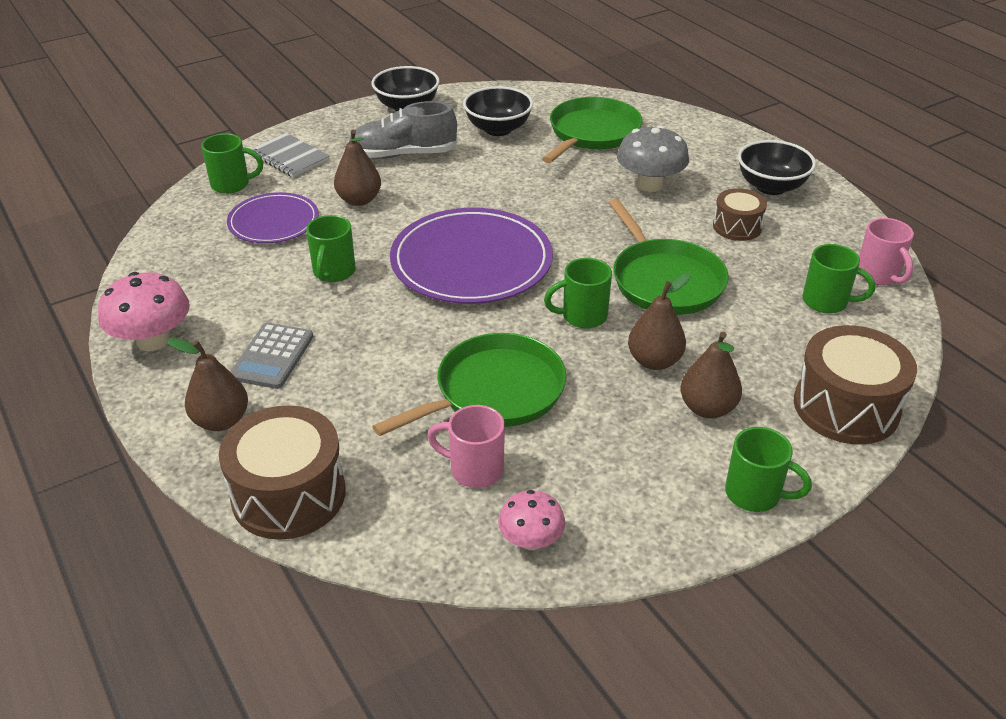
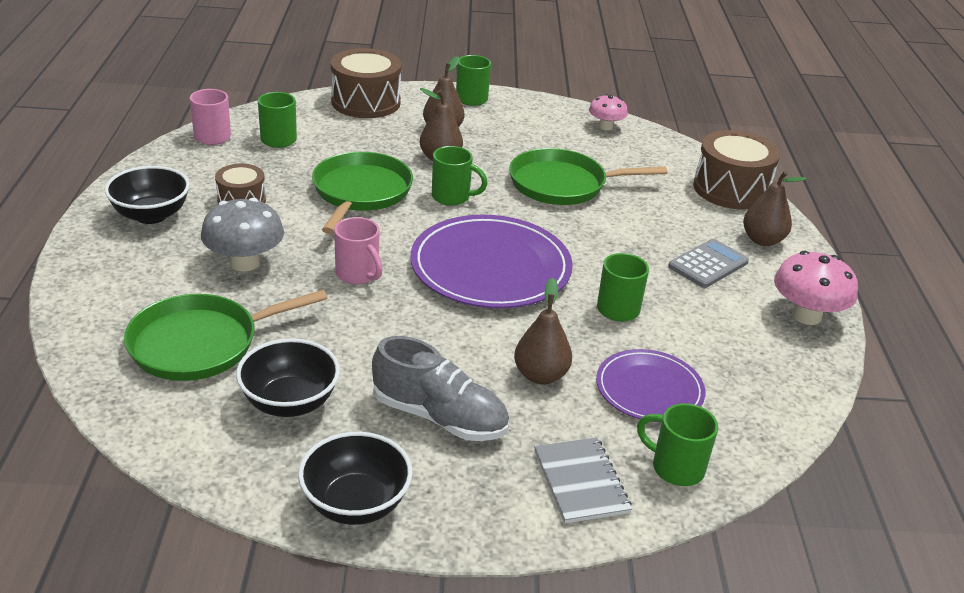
camera: 150 degrees left, 5 degrees down
(474, 469) = (610, 159): pink mug -> pink mug (358, 274)

